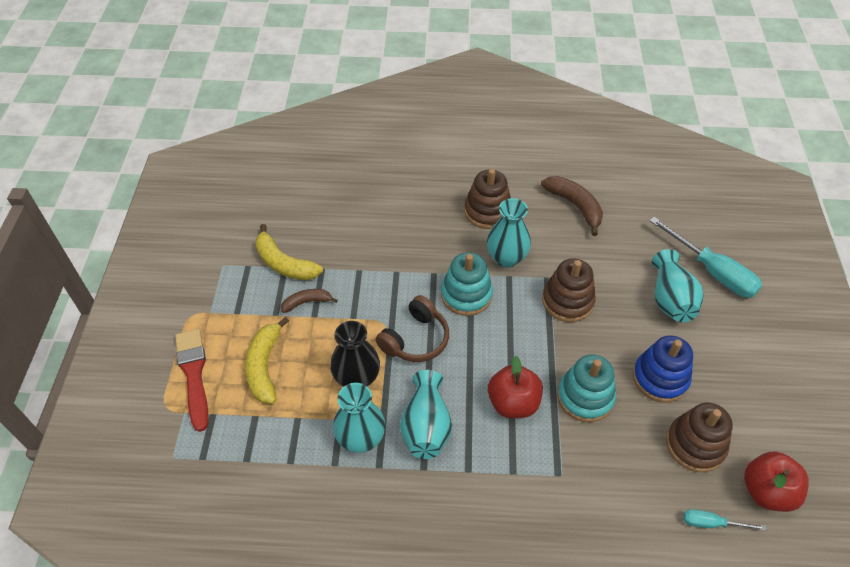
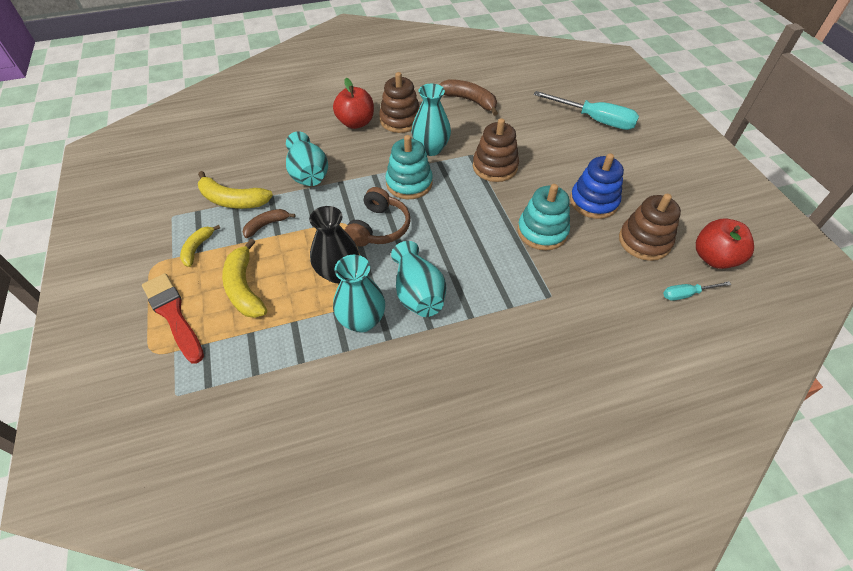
camera: 20 degrees left, 0 degrees up
(235, 309) = (197, 248): none -> yellow banana
(513, 403) = (485, 253): red apple -> red apple (356, 123)
(670, 299) = (573, 146): turquoise vase -> turquoise vase (308, 174)

